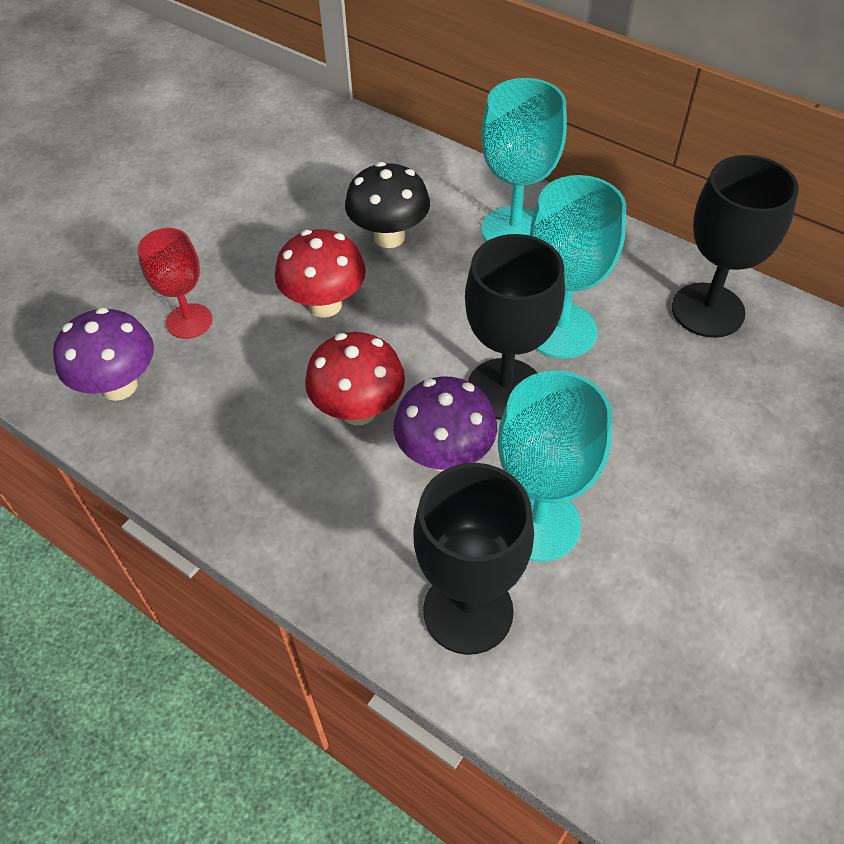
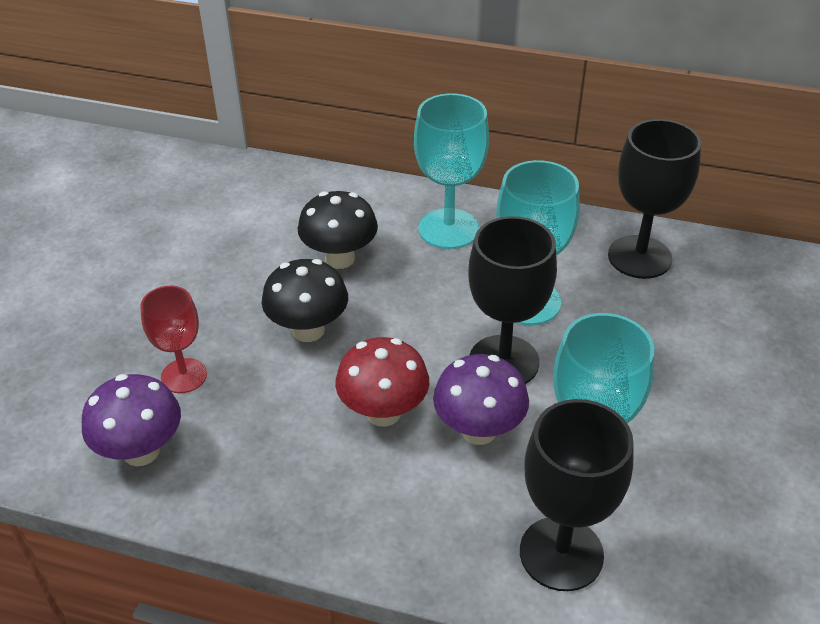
camera: 20 degrees left, 10 degrees down
(325, 305) = (308, 330): red mushroom -> black mushroom

